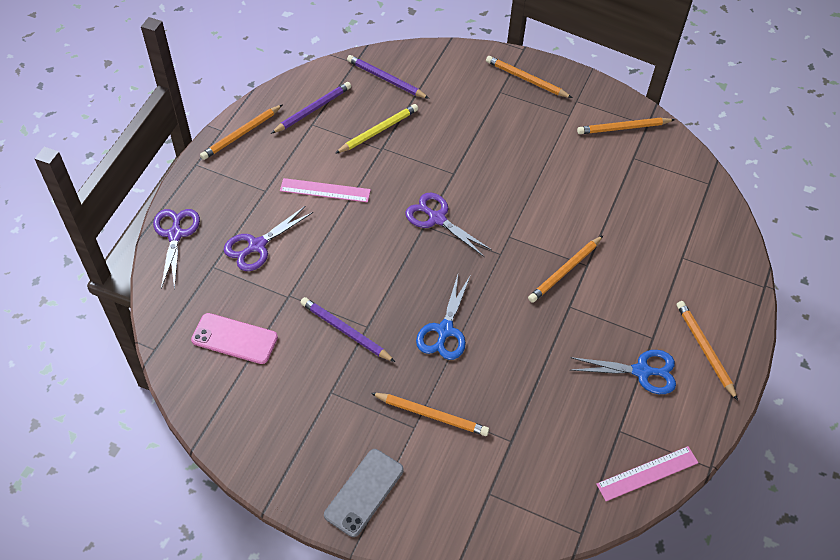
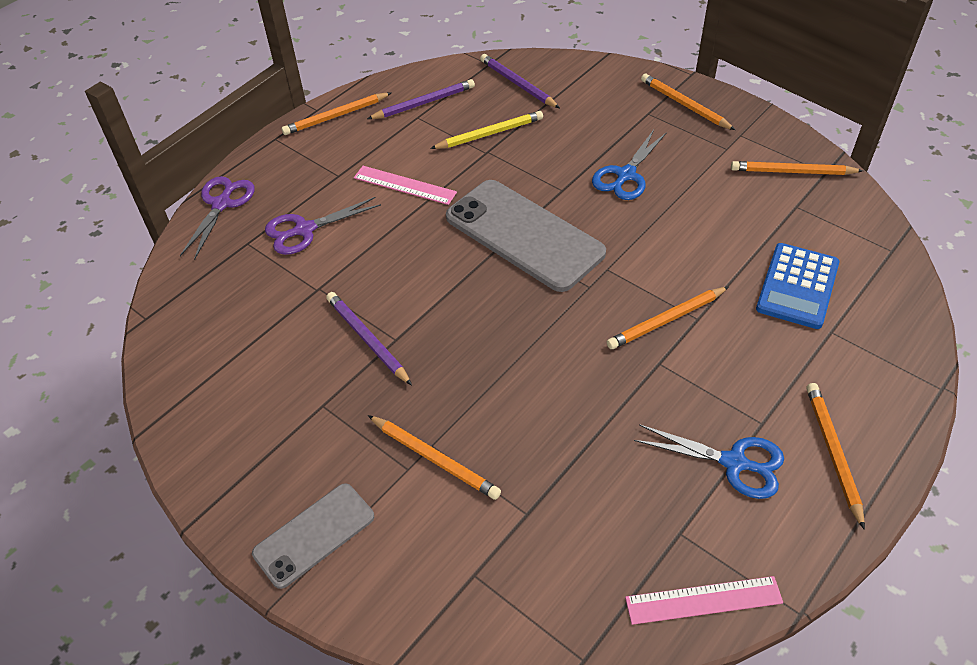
camera: 20 degrees right, 5 degrees down
(234, 338) = (237, 323): pink phone -> none
(437, 218) = (524, 235): purple scissors -> grey phone
(445, 330) = (488, 361): blue scissors -> blue scissors (626, 175)
(650, 225) = (797, 286): none -> blue calculator

